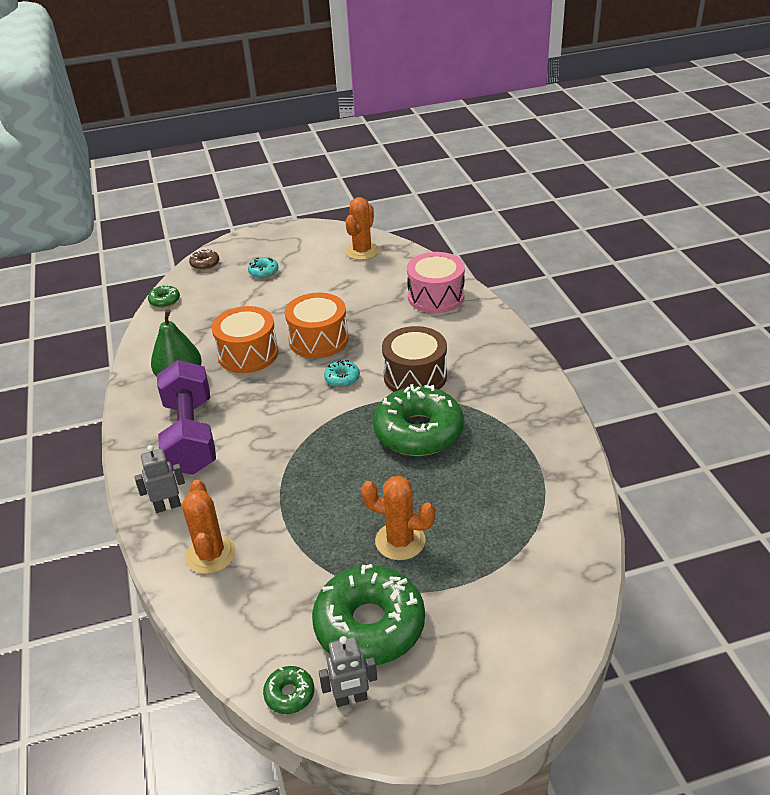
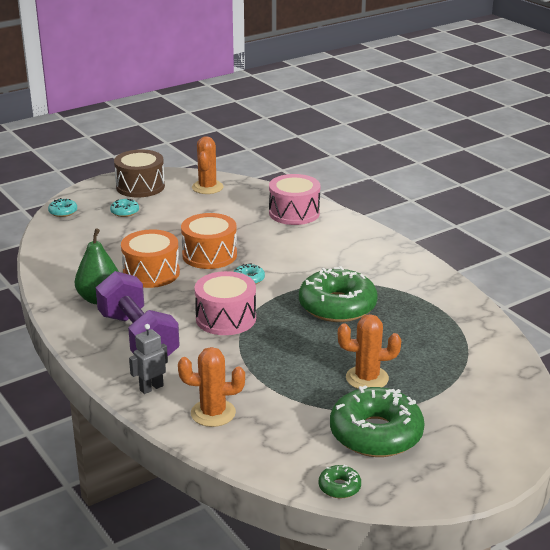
camera: 20 degrees left, 10 degrees down
(165, 301) = (42, 244): green donut -> none
(205, 264) = (63, 212): brown donut -> turquoise donut
(211, 554) = (213, 413): orange cactus -> orange cactus turned 60 degrees counterclockwise
(291, 427) = (226, 318): none -> pink drum
(351, 699) = (390, 480): grey robot -> none
(415, 376) = (311, 269): brown drum -> brown drum (140, 186)

